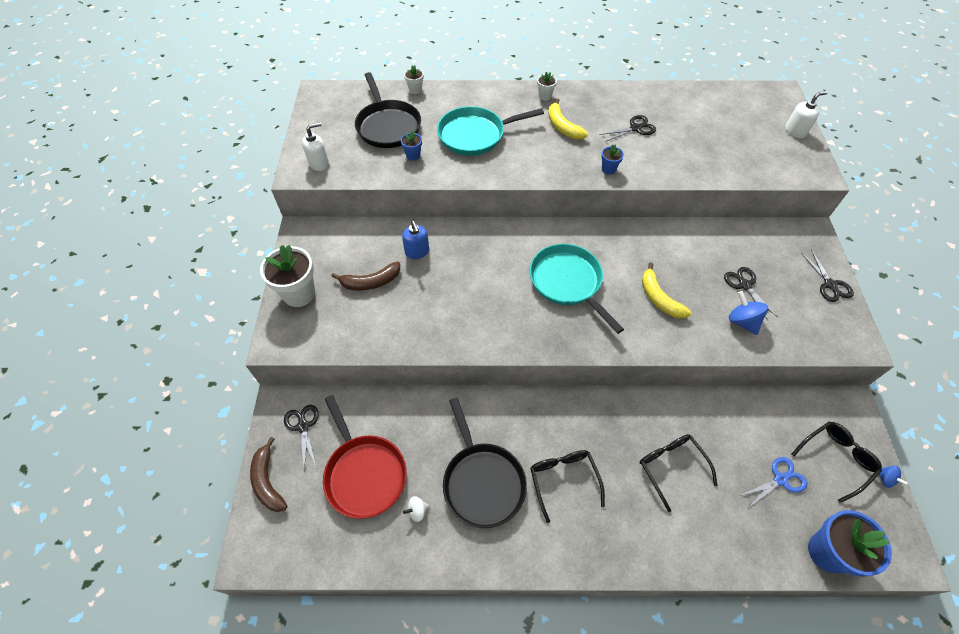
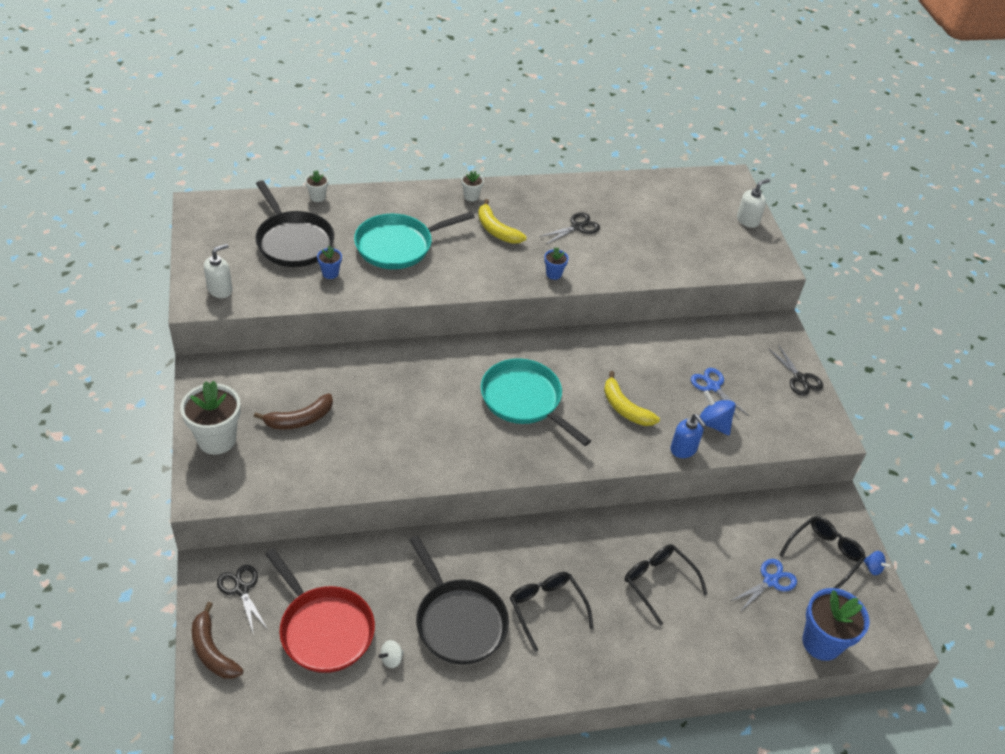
camera: 15 degrees left, 10 degrees down
(417, 252) = (347, 382): blue soap dispenser -> blue soap dispenser (683, 449)
(745, 285) = (713, 387): black scissors -> blue scissors

